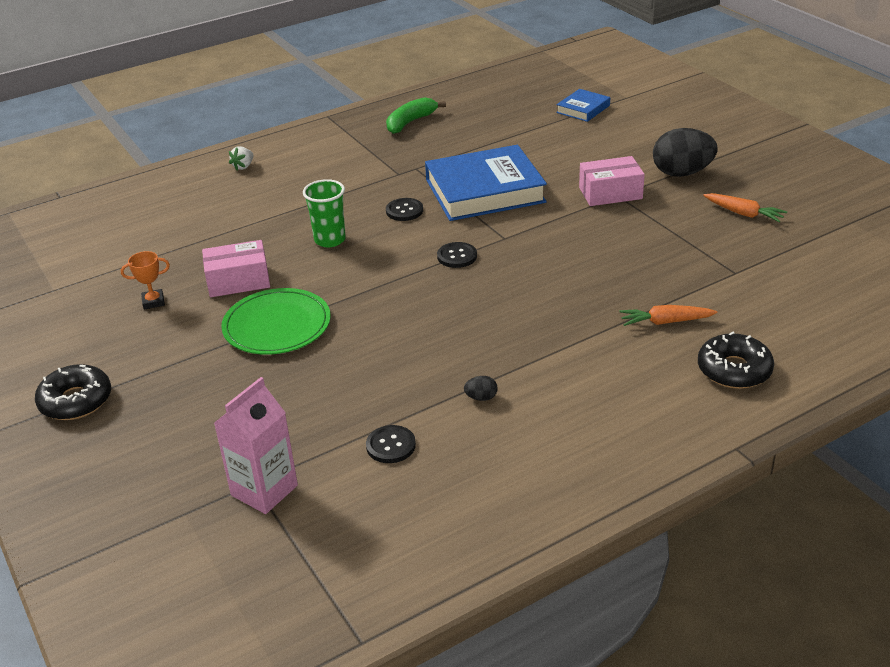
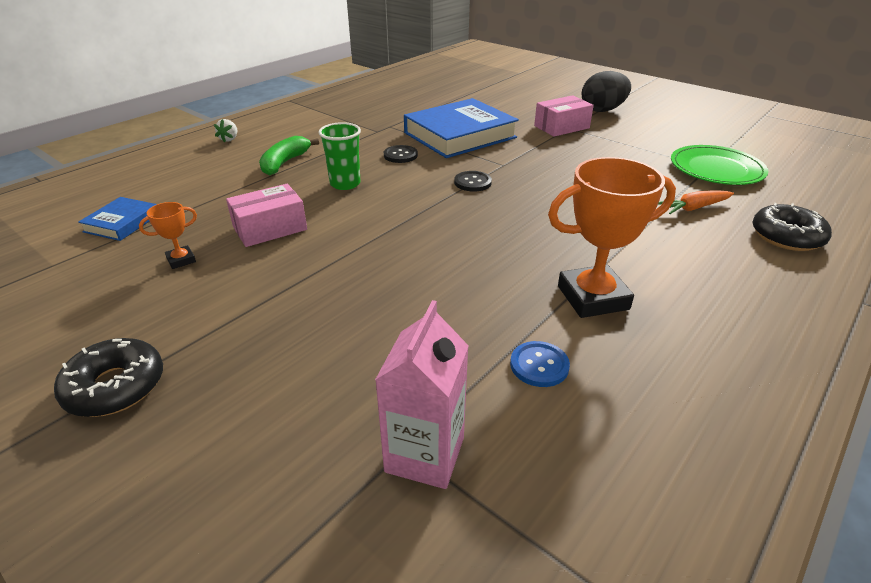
camera: 20 degrees left, 0 degrees up
(277, 325) = (334, 263): green plate -> green plate (716, 169)
(391, 445) = (539, 365): black button -> blue button
(410, 122) = (363, 98): green banana -> green banana (284, 163)
(481, 398) = (593, 297): black egg -> orange trophy
(583, 109) = (494, 81): blue book -> blue book (122, 223)
(743, 213) = (672, 129): orange carrot -> none

